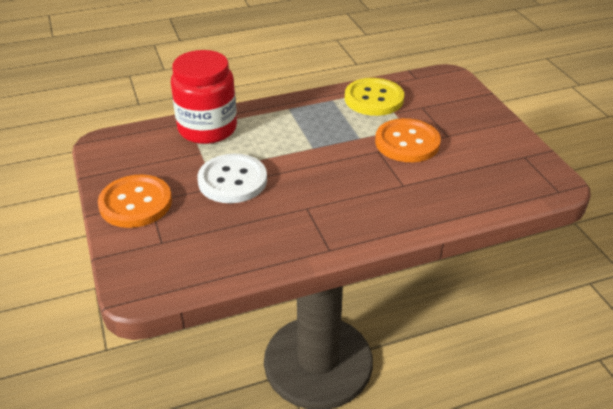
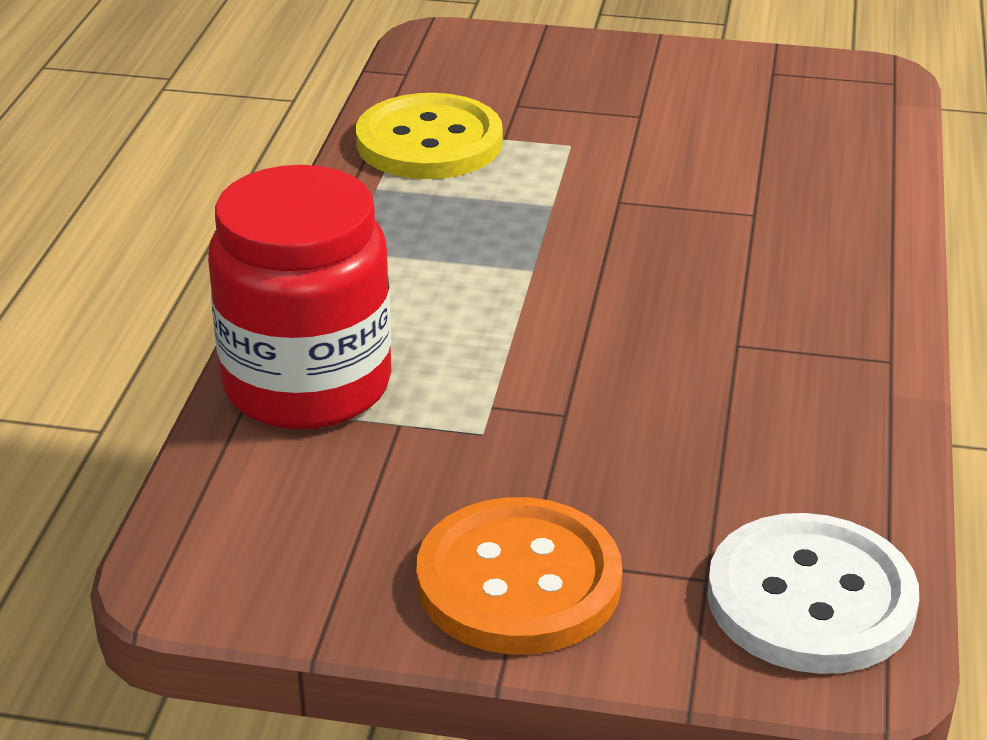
camera: 60 degrees left, 5 degrees down
(232, 180) = (557, 409): white button -> white button (811, 599)
(407, 142) = (621, 161): orange button -> none

